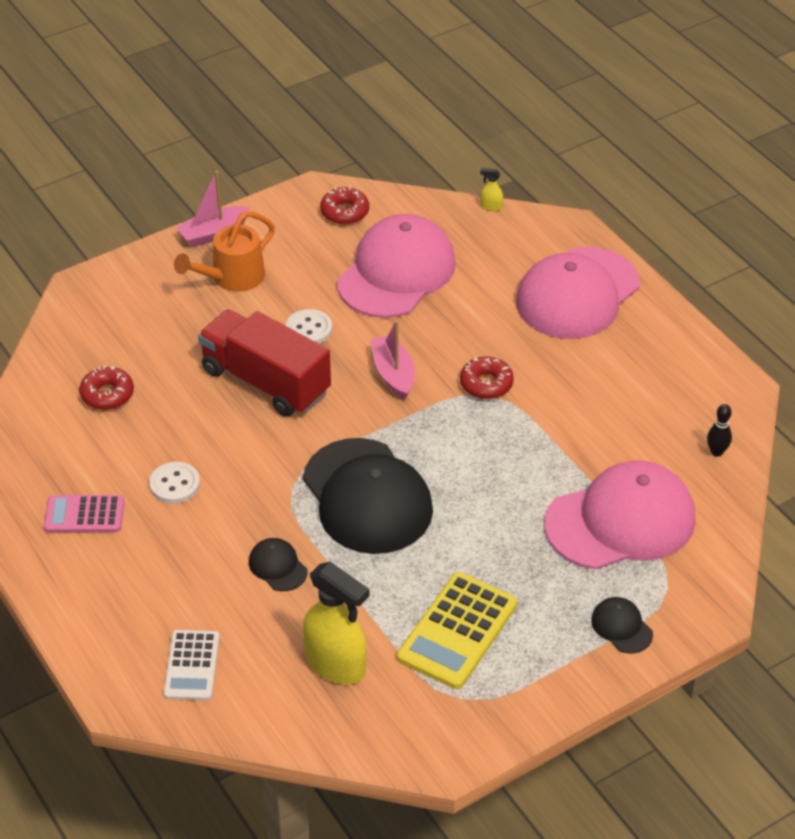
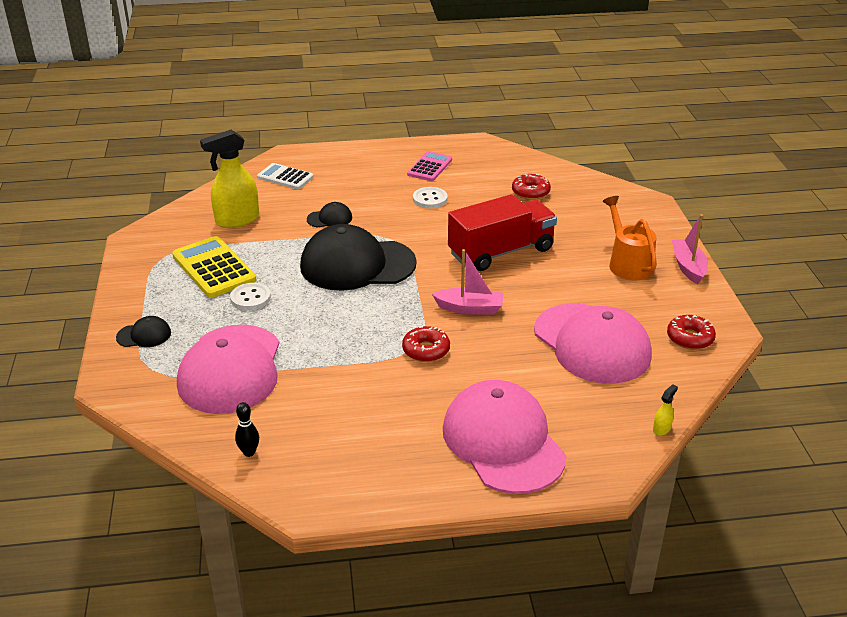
camera: 115 degrees right, 10 degrees down
(309, 329) = (546, 283): white button -> white button (250, 298)

